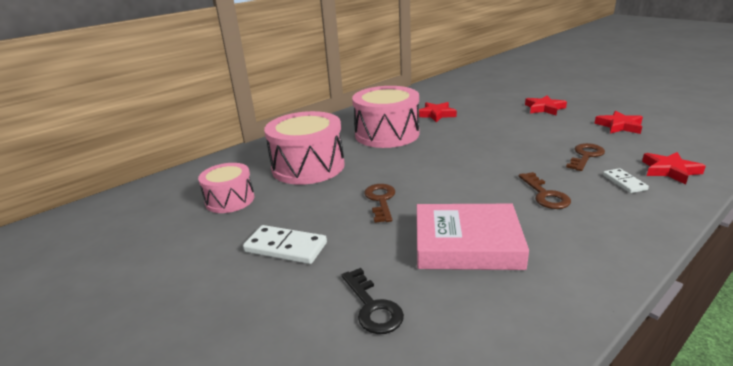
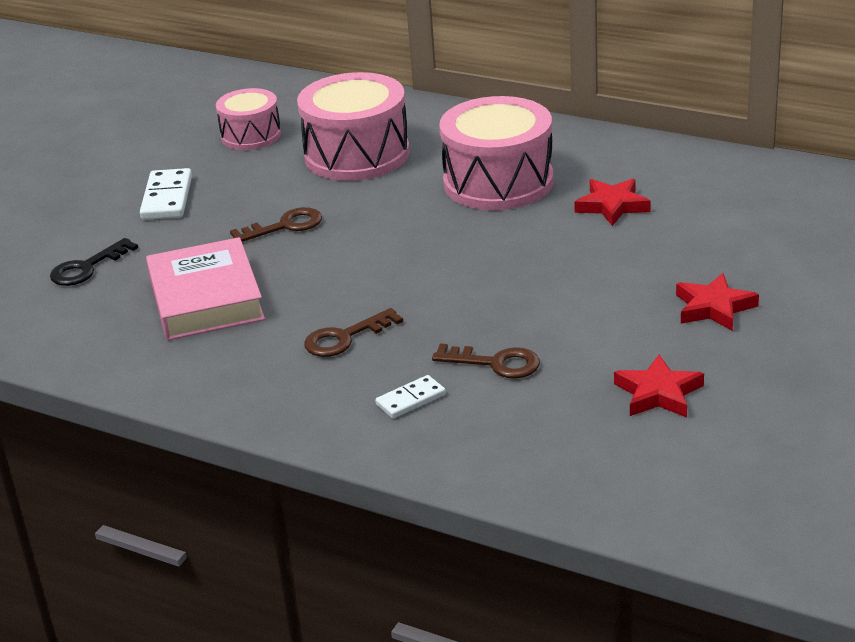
camera: 70 degrees right, 5 degrees up
(669, 171) = (472, 441): red star -> none

